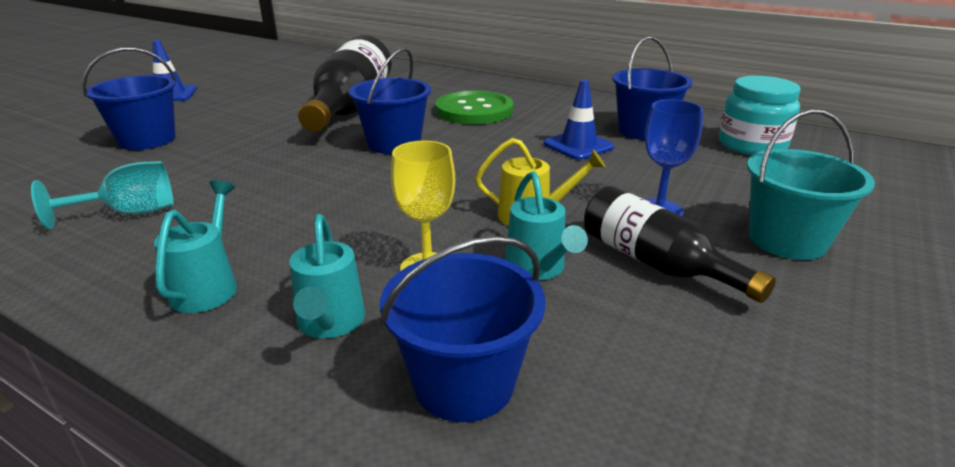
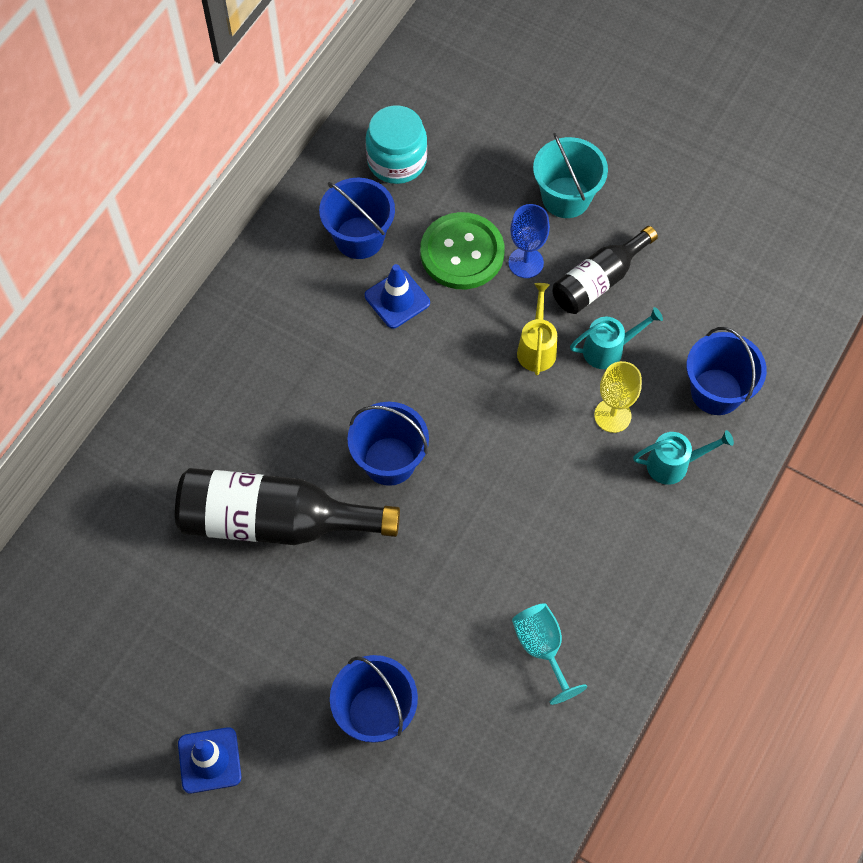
camera: 90 degrees left, 35 degrees up
(208, 286) = (640, 547): turquoise watering can -> none
(474, 110) = (292, 389): green button -> green button (462, 253)

